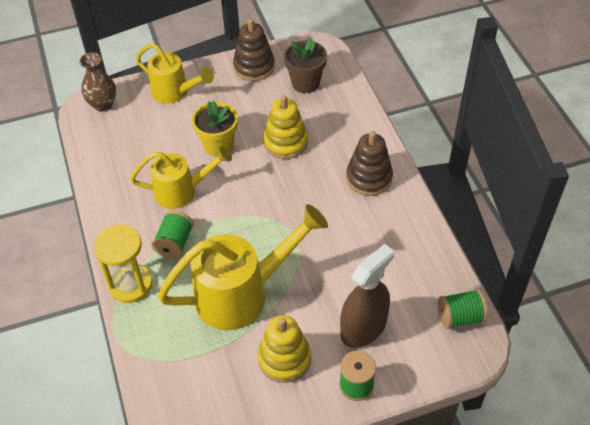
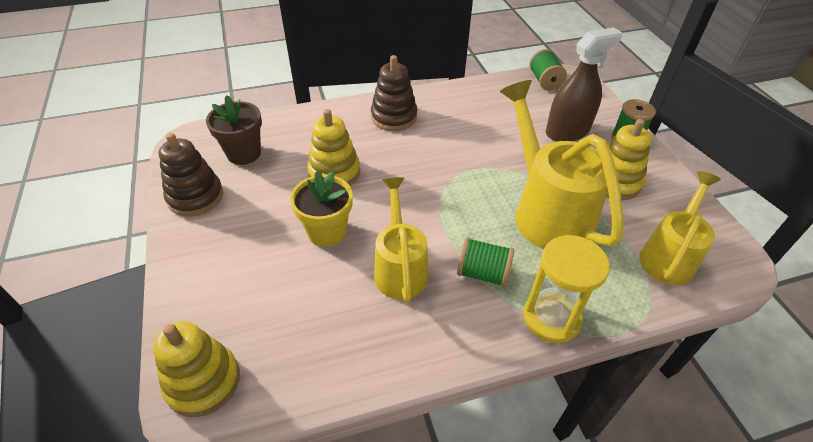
camera: 90 degrees left, 5 degrees down
(103, 104) = (203, 382): brown vase -> yellow stacking toy
(175, 92) = (211, 281): yellow watering can -> yellow watering can (669, 256)
(363, 327) = (567, 131): brown spray bottle -> brown spray bottle turned 105 degrees clockwise

